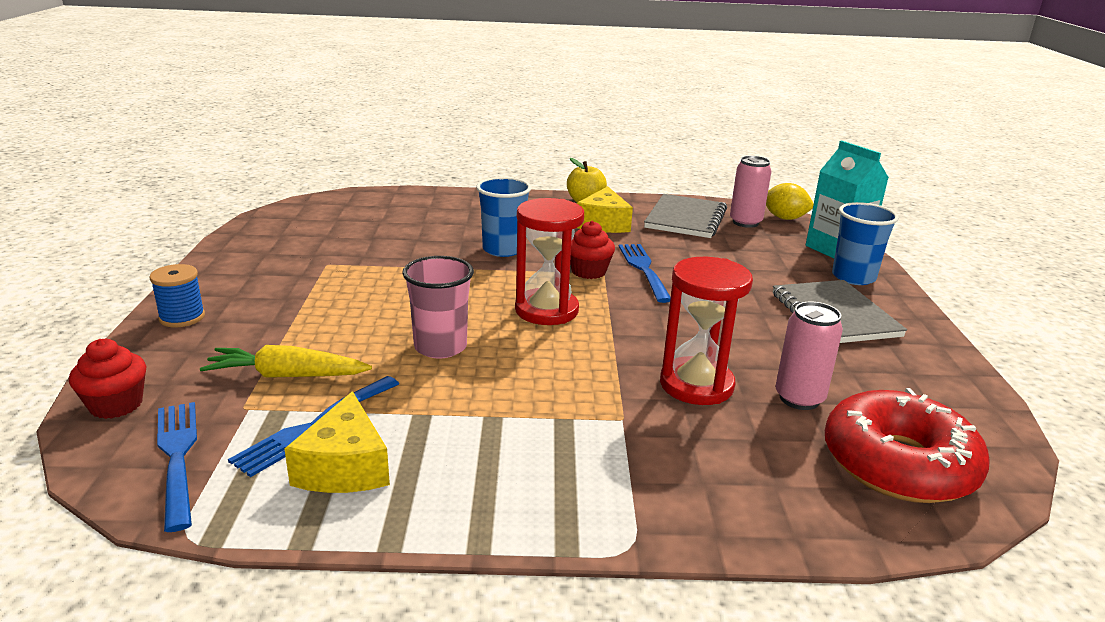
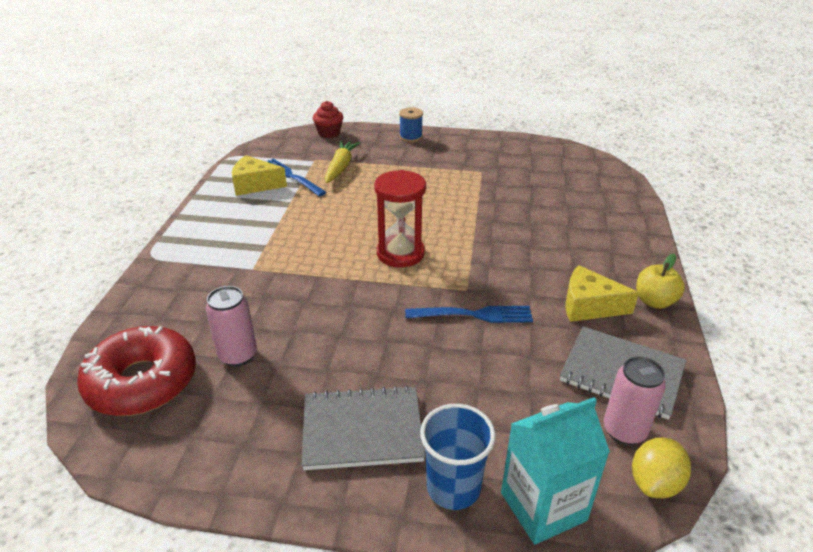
camera: 100 degrees right, 10 degrees up
(178, 458) = (281, 149): blue fork -> none
(440, 347) = (358, 210): pink cup -> none
(503, 249) = (513, 241): blue cup -> none
(588, 271) = (469, 281): red cupcake -> none
(696, 385) = (276, 307): red hourglass -> none

